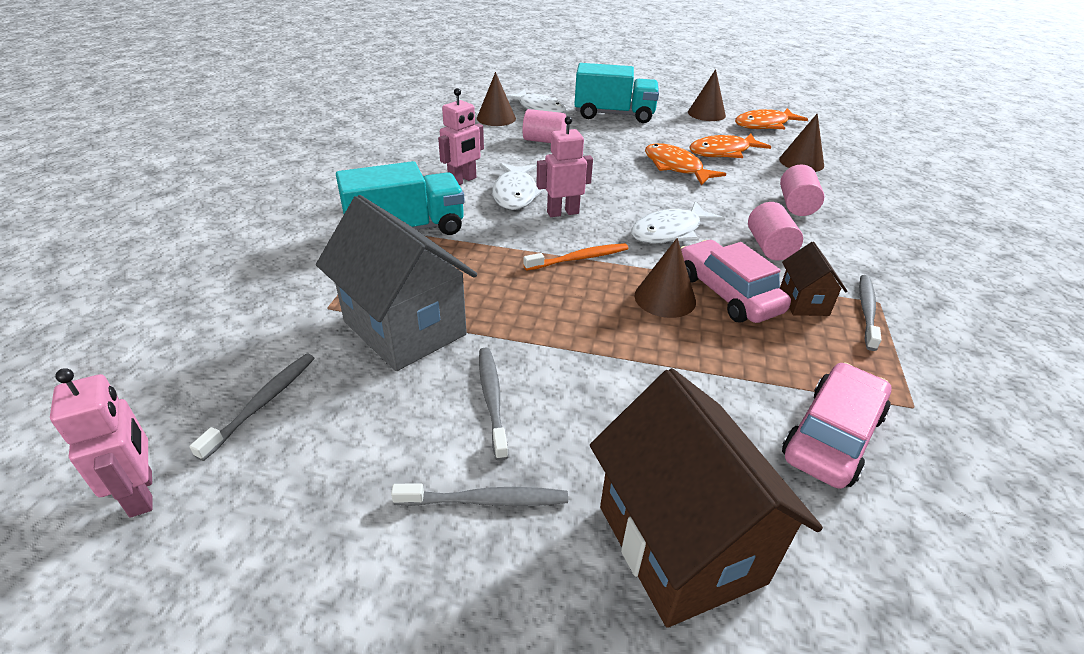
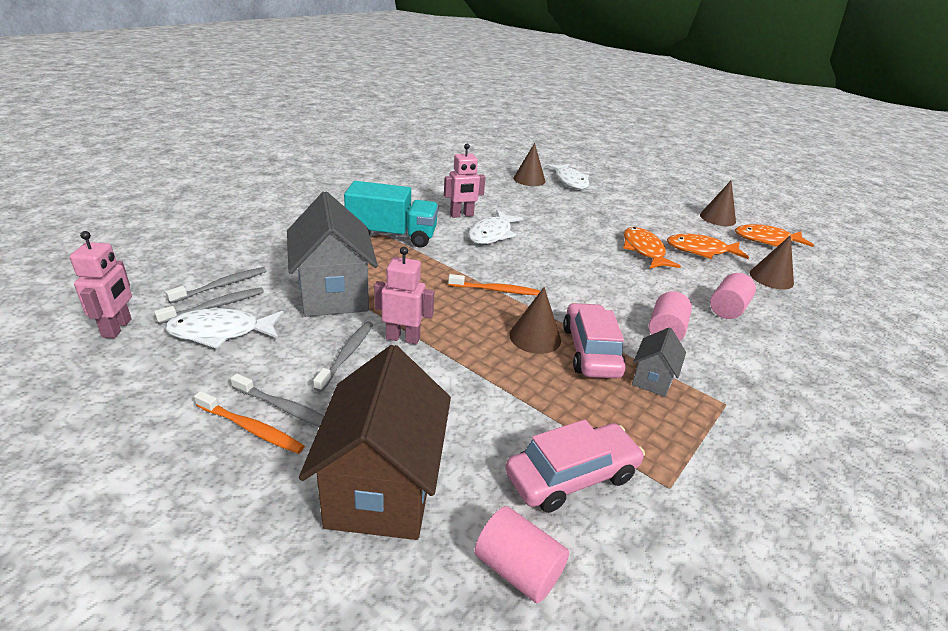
camera: 25 degrees right, 5 degrees down
(467, 547) = (251, 428): none -> orange toothbrush
(544, 141) = (551, 204): pink cylinder -> pink cylinder (518, 569)
(562, 212) = (515, 256): pink robot -> pink robot (403, 338)
(614, 115) = (630, 199): turquoise truck -> none
(670, 232) = (588, 294): white fish -> white fish (221, 332)
(803, 302) = (652, 379): brown house -> grey house
(866, 311) = (705, 406): grey toothbrush -> grey toothbrush (221, 286)

